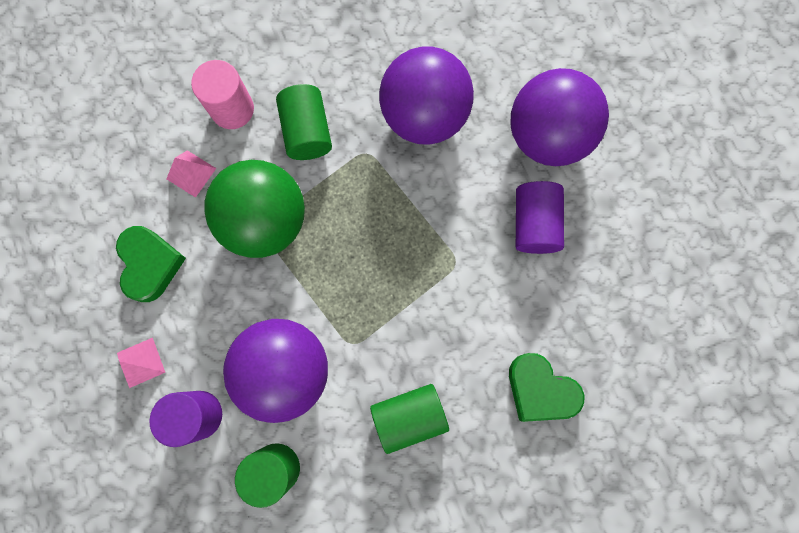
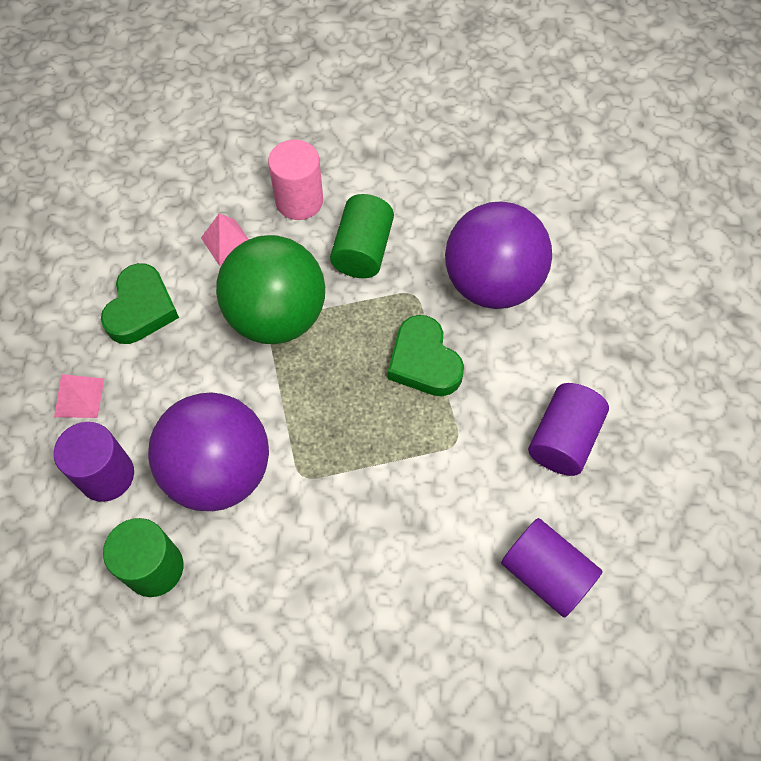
camera: 25 degrees right, 15 degrees down
(409, 416) = (325, 581): green cylinder -> none
(540, 390) = (488, 621): green heart -> green heart (424, 362)
(547, 136) = (618, 356): purple ball -> none
(565, 335) = (545, 573): none -> purple cylinder

